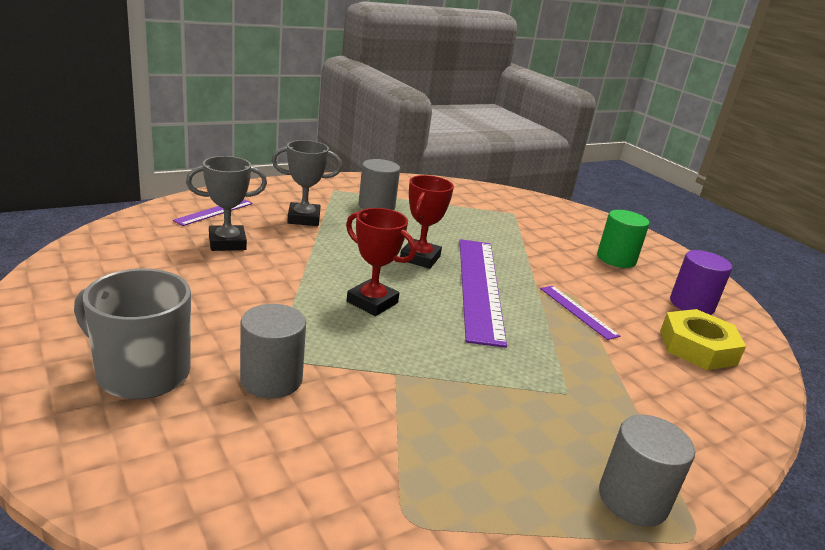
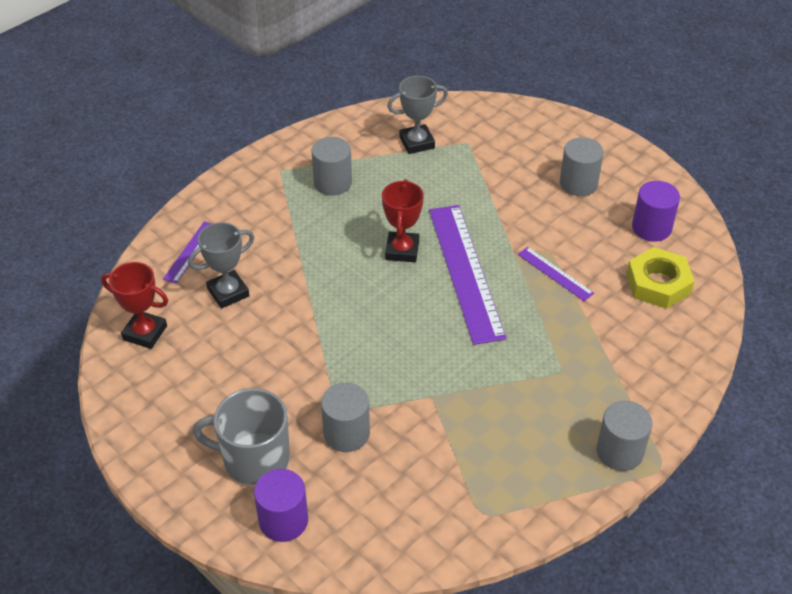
camera: 10 degrees left, 20 degrees up
(123, 446) = (283, 520): none -> purple cylinder
(304, 218) = (275, 230): grey trophy -> grey trophy (417, 142)
(372, 302) = (384, 324): red trophy -> red trophy (145, 333)
(616, 259) = (578, 183): green cylinder -> grey cylinder

